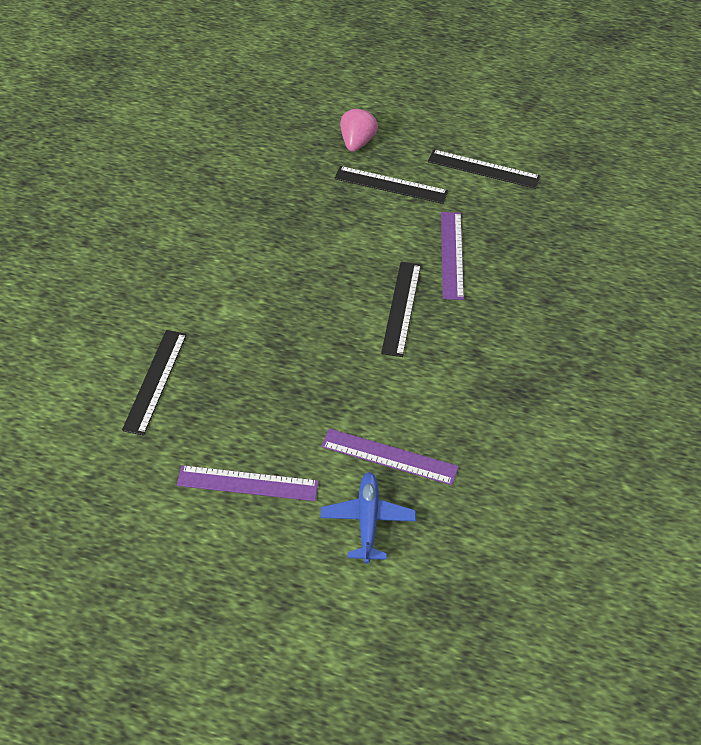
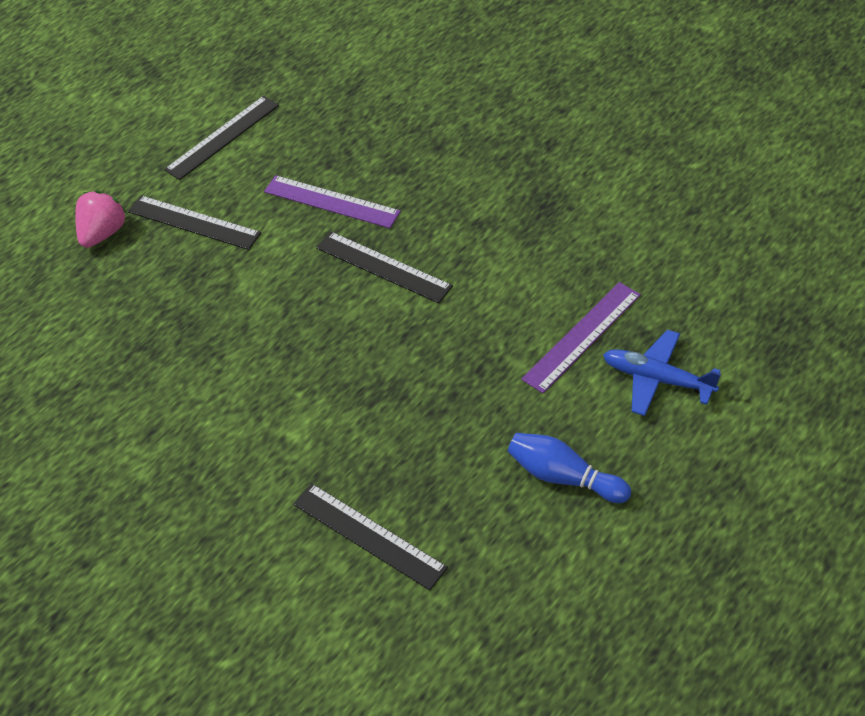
camera: 60 degrees left, 0 degrees up
(247, 483) = (564, 477): purple ruler -> blue bowling pin
(357, 142) = (104, 233): pink strawberry -> pink strawberry turned 75 degrees clockwise
(391, 185) = (193, 222): black ruler -> black ruler turned 75 degrees clockwise

